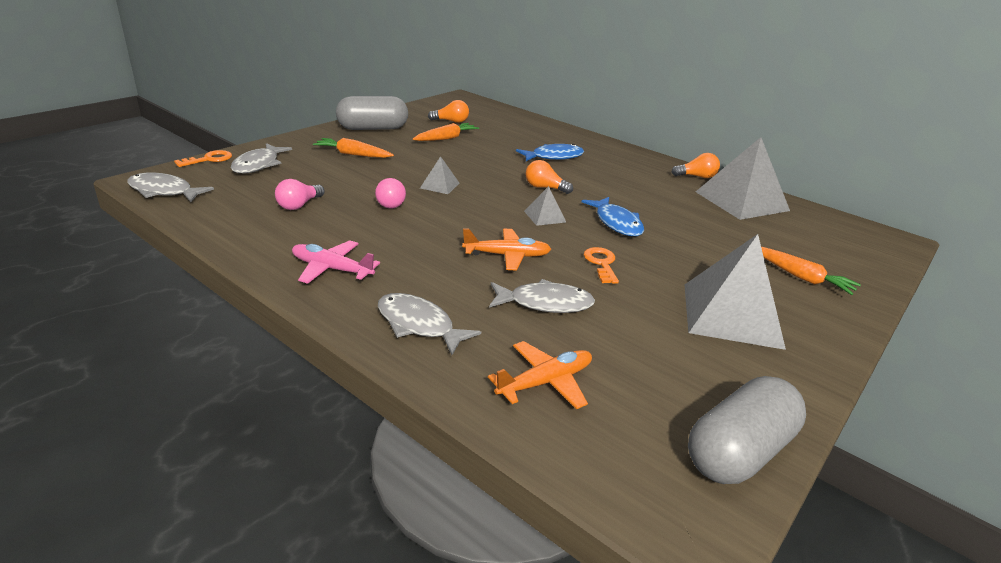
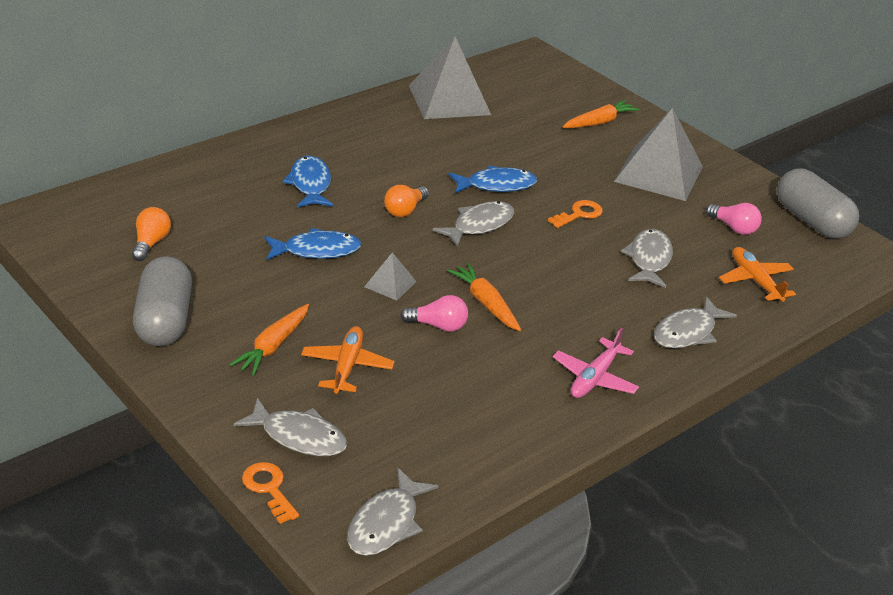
camera: 80 degrees left, 5 degrees up
(299, 205) = (440, 399): pink light bulb -> pink light bulb (734, 228)
(446, 138) = (224, 257): orange carrot -> orange carrot (485, 303)
(469, 162) = (317, 250): none -> blue fish
(507, 256) = (565, 264): orange plane -> orange plane (347, 366)
(545, 216) = (479, 225): grey pyramid -> grey fish
(601, 263) = (579, 214): orange key -> orange key turned 135 degrees clockwise
(696, 176) = (384, 106): orange light bulb -> none

